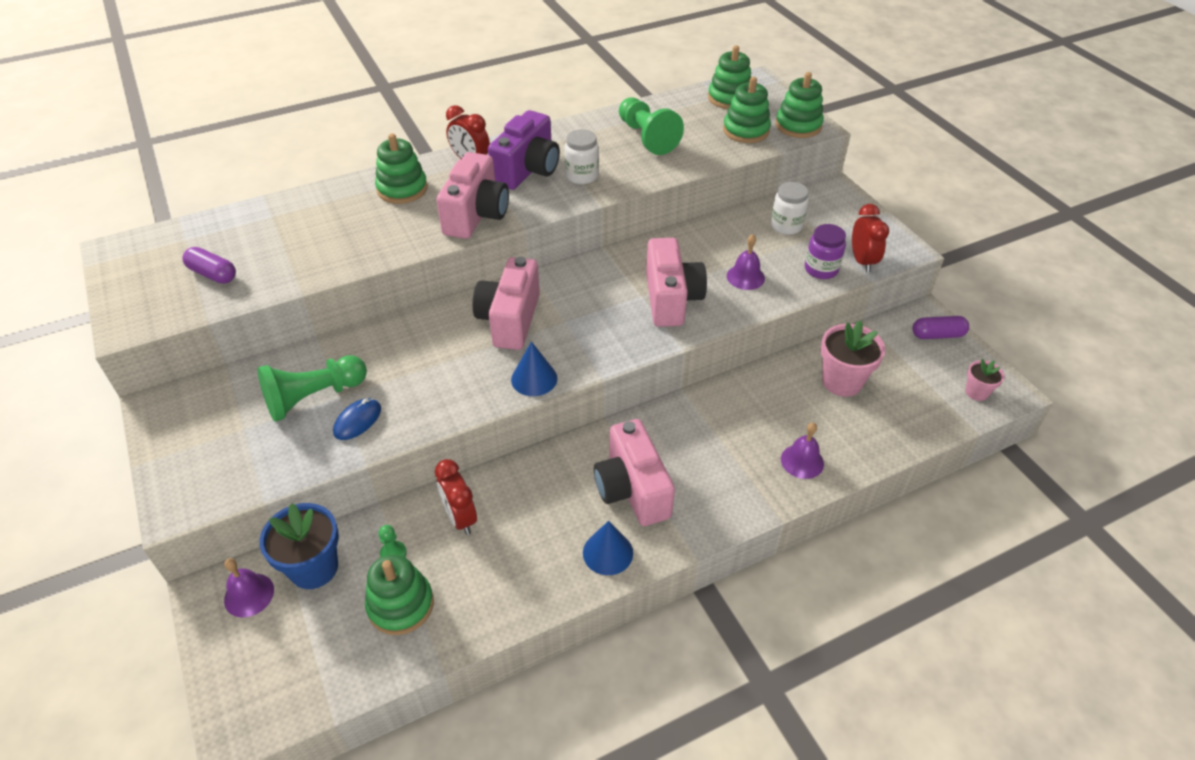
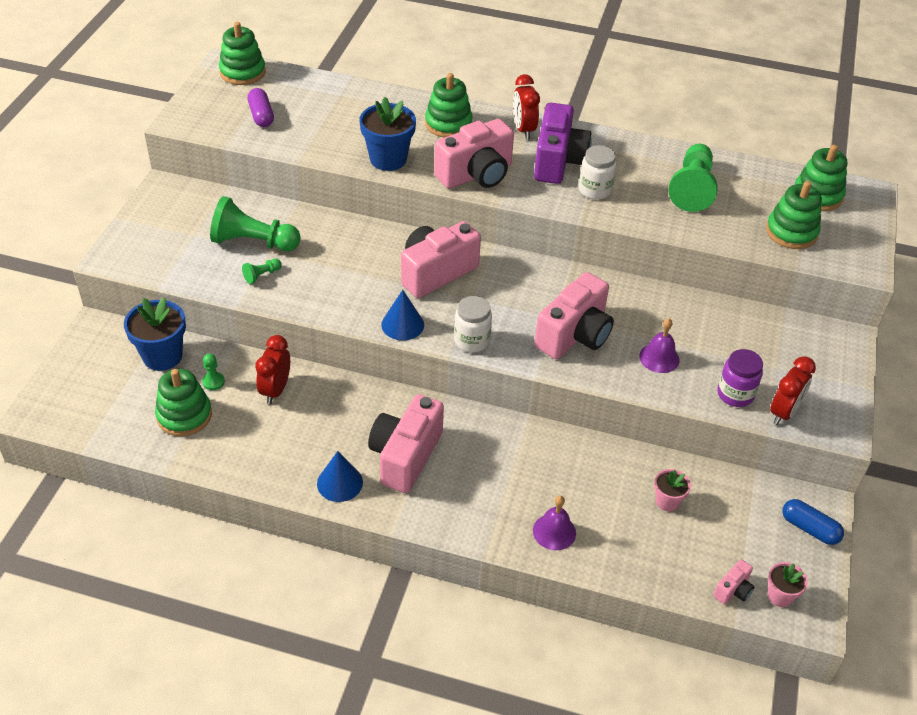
camera: 40 degrees right, 0 degrees up
(249, 595) = (114, 345): purple bell -> none
(357, 421) = (262, 275): blue mouse -> green pawn
(385, 245) = (388, 159): none -> blue flower pot
(527, 170) = (558, 161): purple camera -> purple camera turned 60 degrees counterclockwise
(786, 226) = (753, 340): white jar -> white jar (471, 341)
(798, 126) = (849, 256): green stacking toy -> green stacking toy (242, 72)
(842, 381) = (667, 501): pink flower pot -> pink flower pot, size x0.56
(937, 335) = (809, 528): purple capsule -> blue capsule
(950, 410) = (733, 590): none -> pink camera

